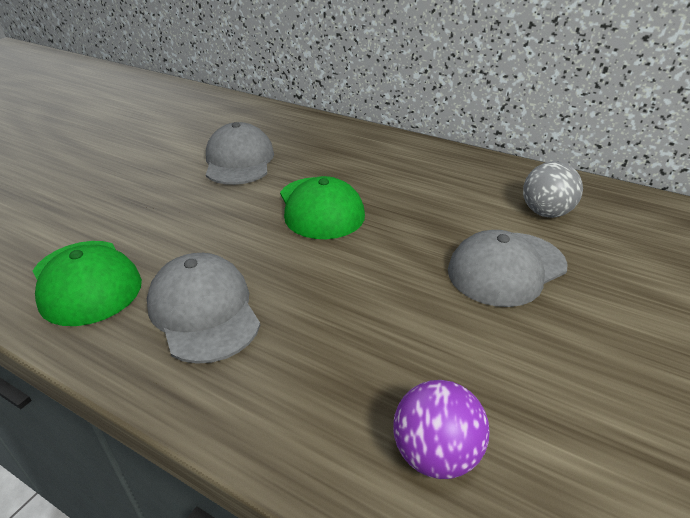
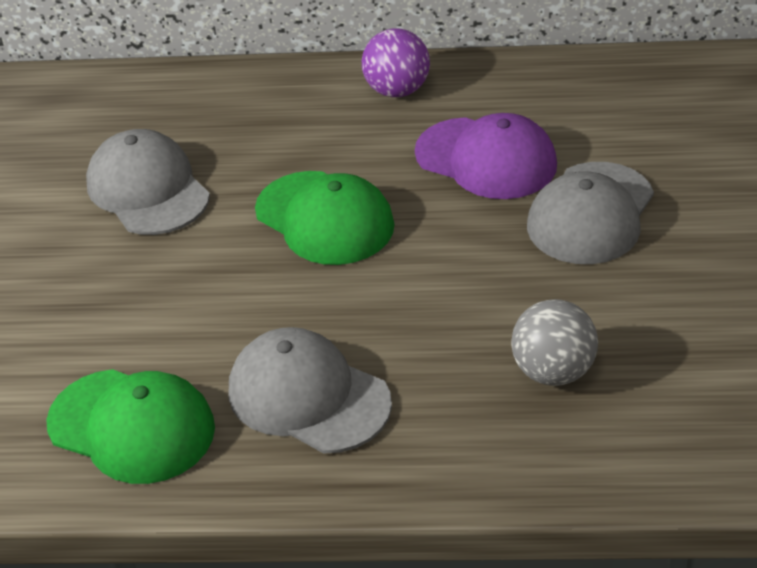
camera: 25 degrees left, 5 degrees up
(435, 454) = (638, 421): purple ball -> purple ball (397, 90)
(453, 210) = (486, 159): none -> purple cap
(545, 212) = (591, 123): grey ball -> grey ball (553, 371)

